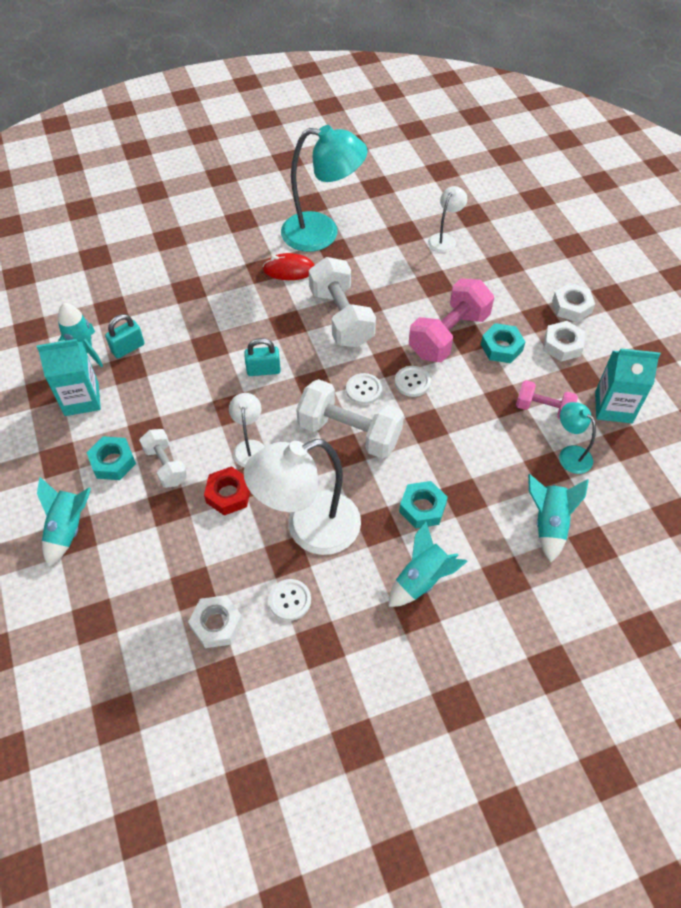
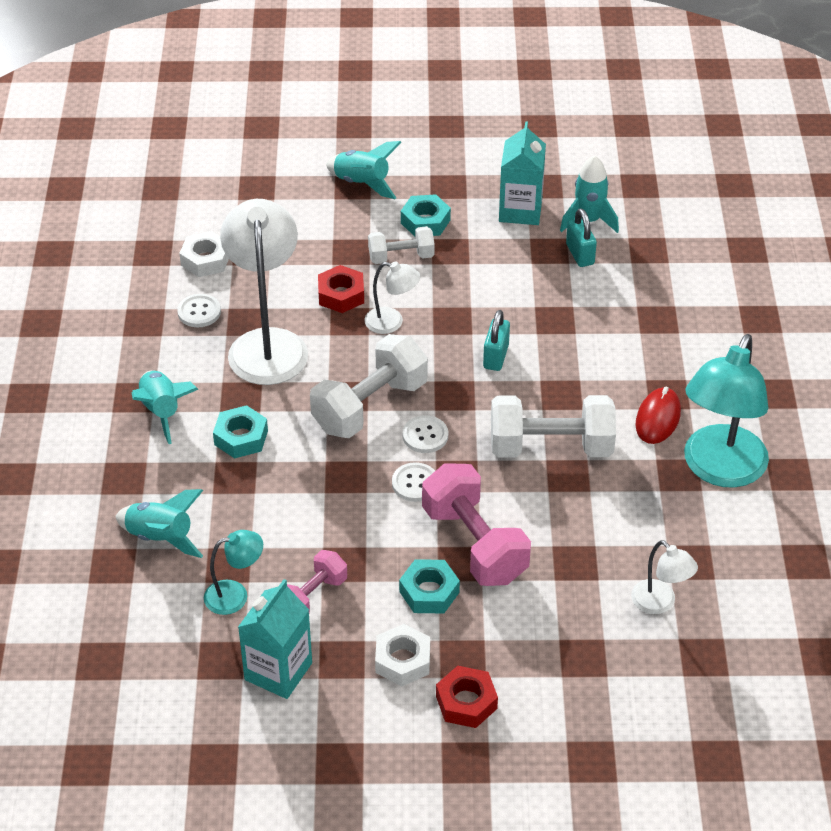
camera: 110 degrees right, 10 degrees down
(571, 307) = (466, 702): white nut -> red nut

